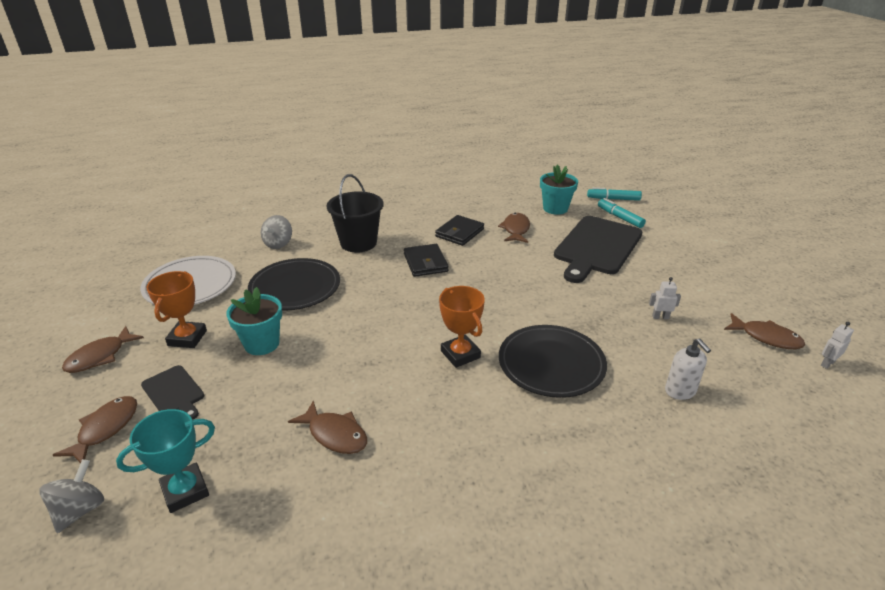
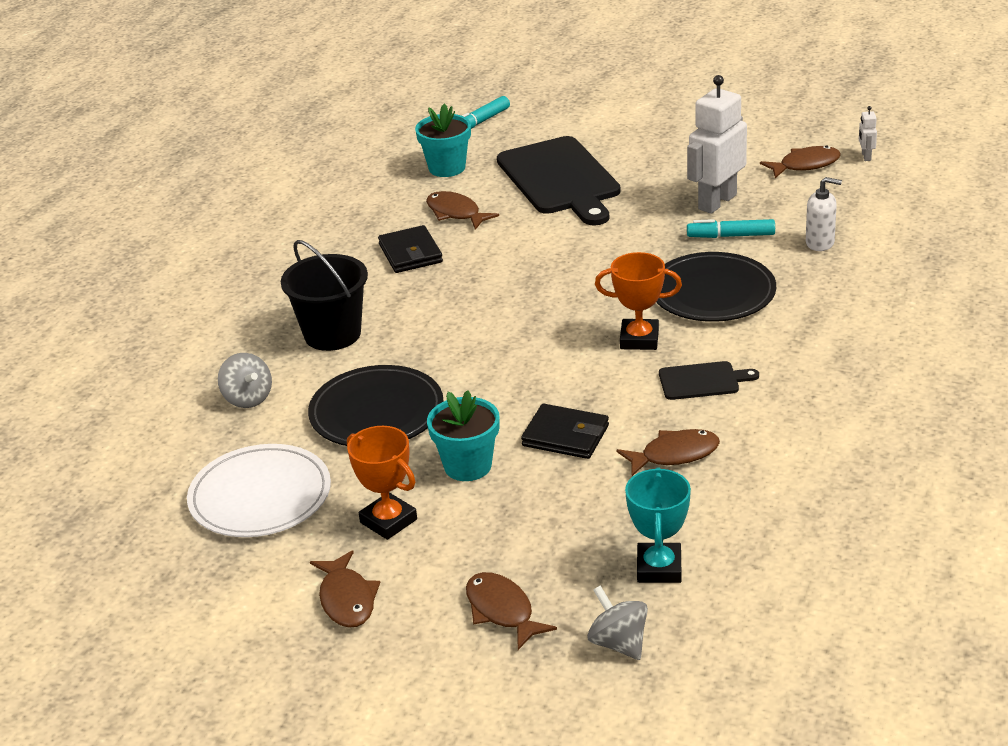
camera: 50 degrees left, 0 degrees up
(174, 392) = (489, 550): black cutting board -> black cutting board (702, 381)
(425, 263) = (445, 301): black wallet -> black wallet (565, 436)
(620, 217) = (523, 138): turquoise marker -> turquoise marker (731, 236)
(660, 317) = (716, 202): white robot -> white robot, size x2.40

